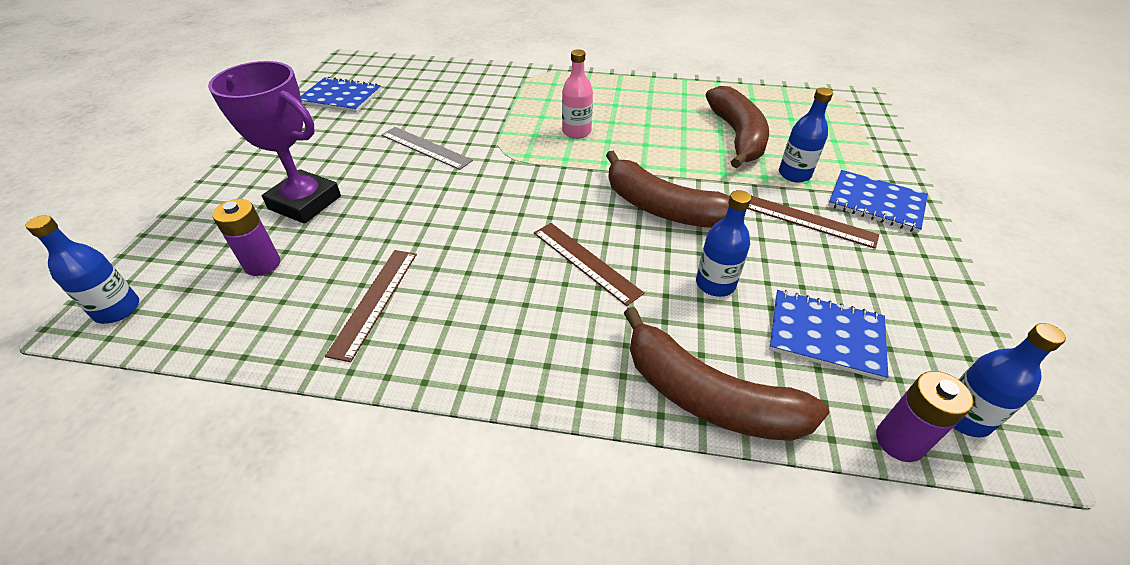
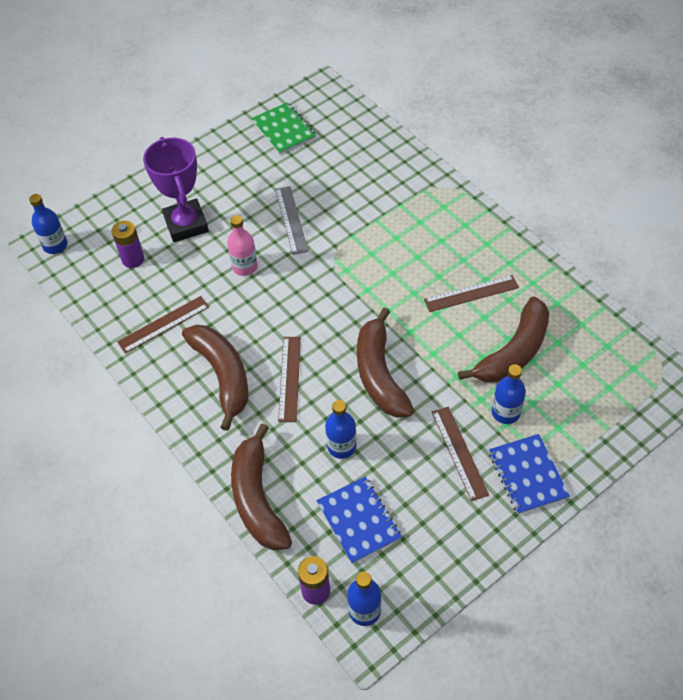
camera: 45 degrees right, 10 degrees up
(341, 97) = (283, 130): blue notebook -> green notebook
(509, 305) = (222, 375): none -> brown banana
(576, 132) = (403, 269): pink bottle -> pink bottle (245, 267)
(652, 120) = (471, 293): none -> brown ruler

